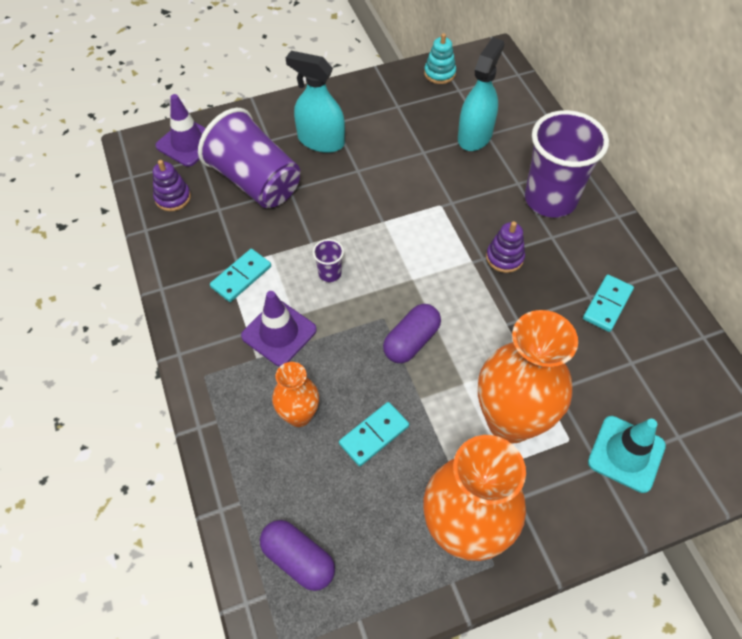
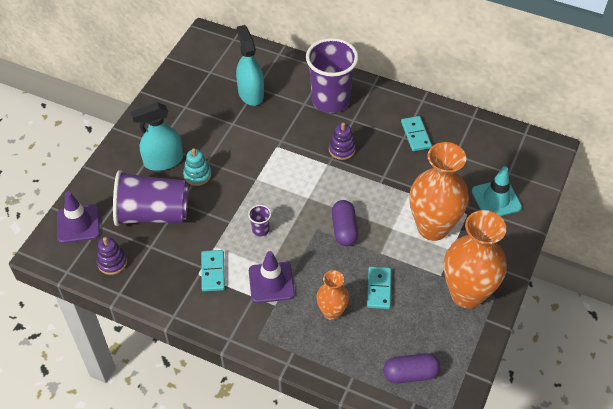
camera: 45 degrees left, 5 degrees down
(439, 73) = (187, 69): turquoise stacking toy -> turquoise stacking toy (197, 175)

